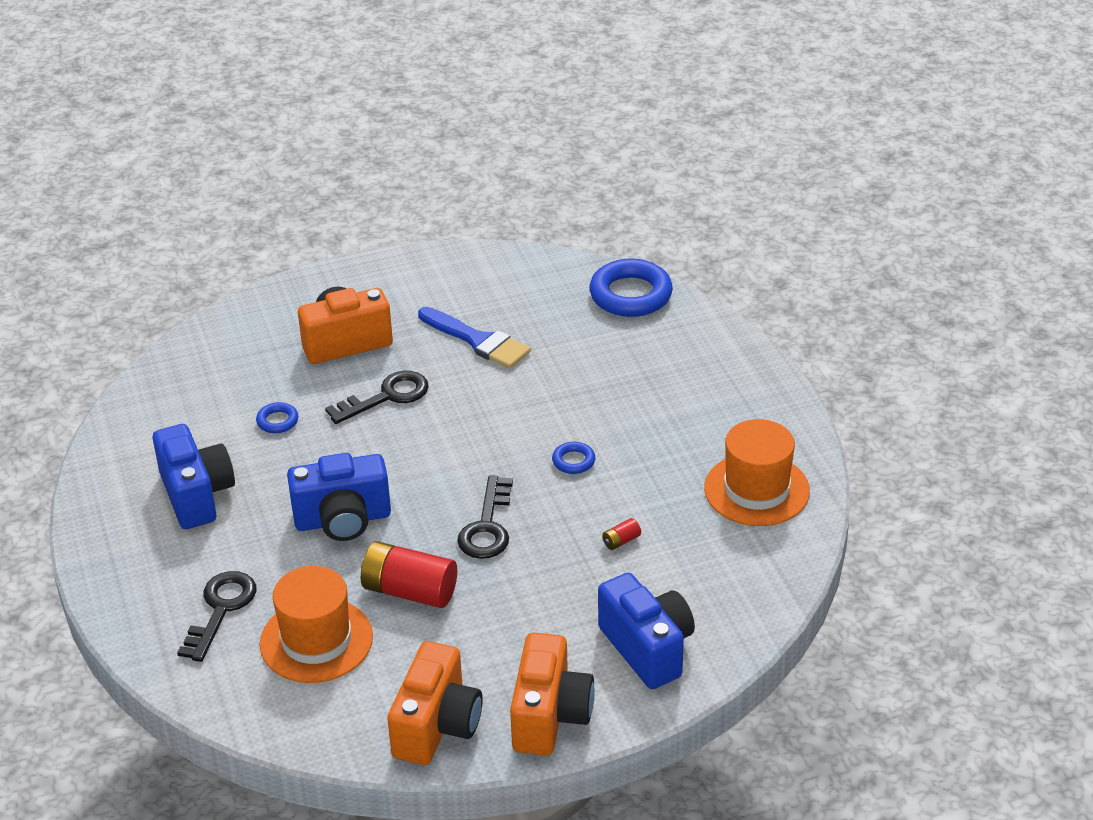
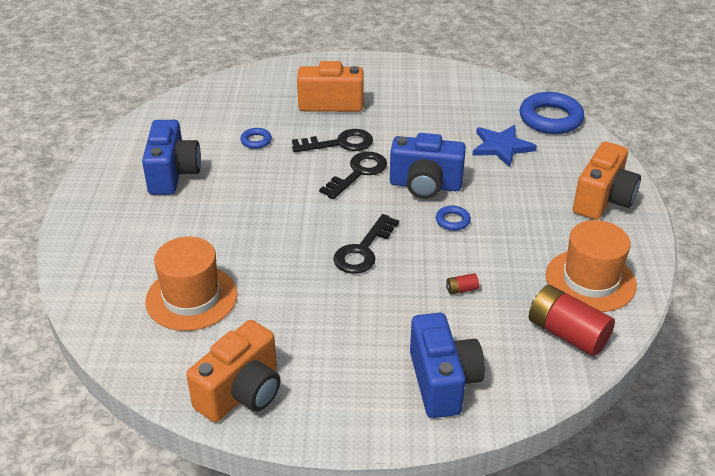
camera: 20 degrees right, 0 degrees up
(220, 609) = (139, 256): black key -> black key (358, 173)
(343, 520) = (261, 217): blue camera -> blue camera (425, 185)
(409, 591) = (280, 281): red battery -> red battery (567, 334)
(478, 341) = (423, 123): blue brush -> none
(550, 716) = (335, 413): orange camera -> orange camera (603, 200)
(588, 349) = (501, 147): none -> blue star

